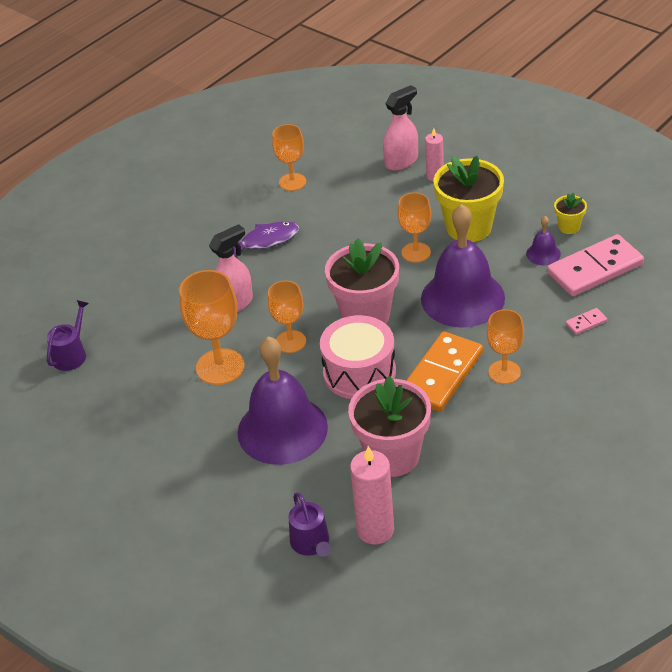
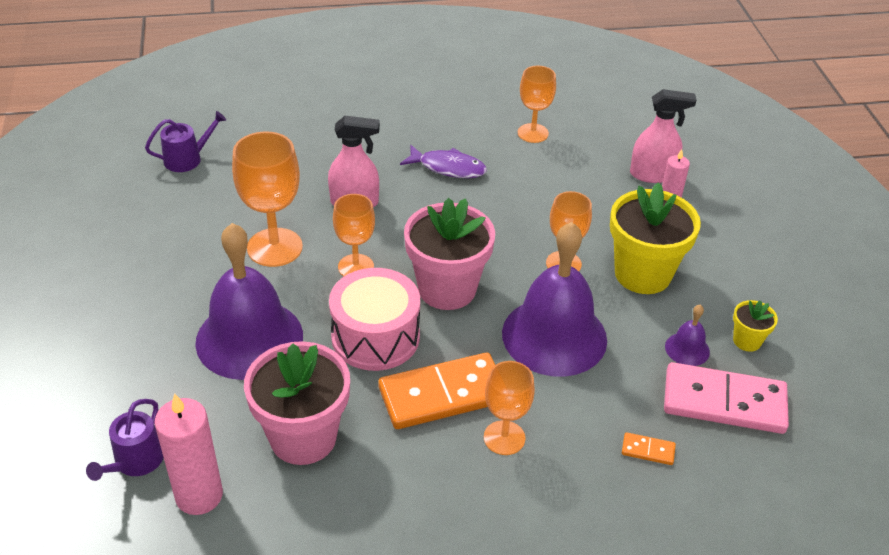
camera: 35 degrees right, 0 degrees up
(586, 323) = (648, 450): pink domino -> orange domino

